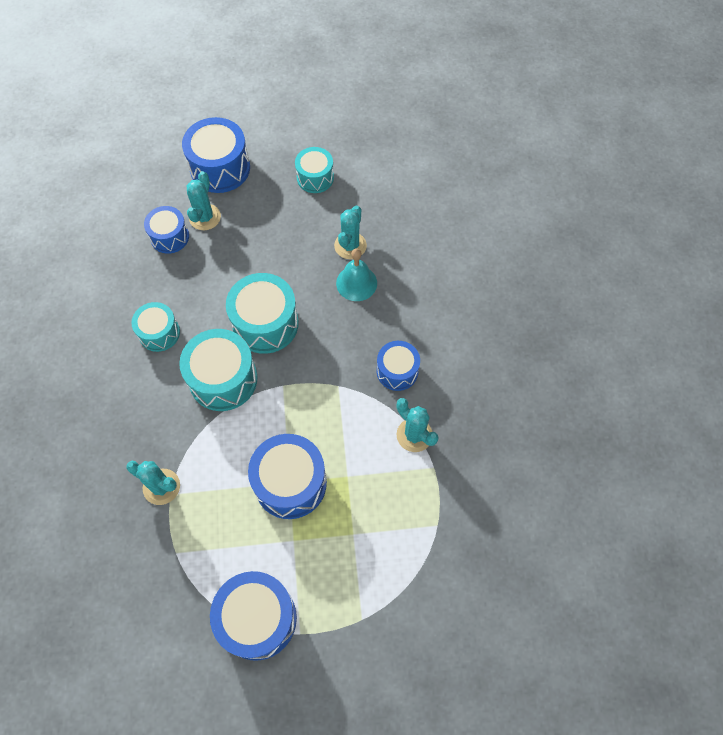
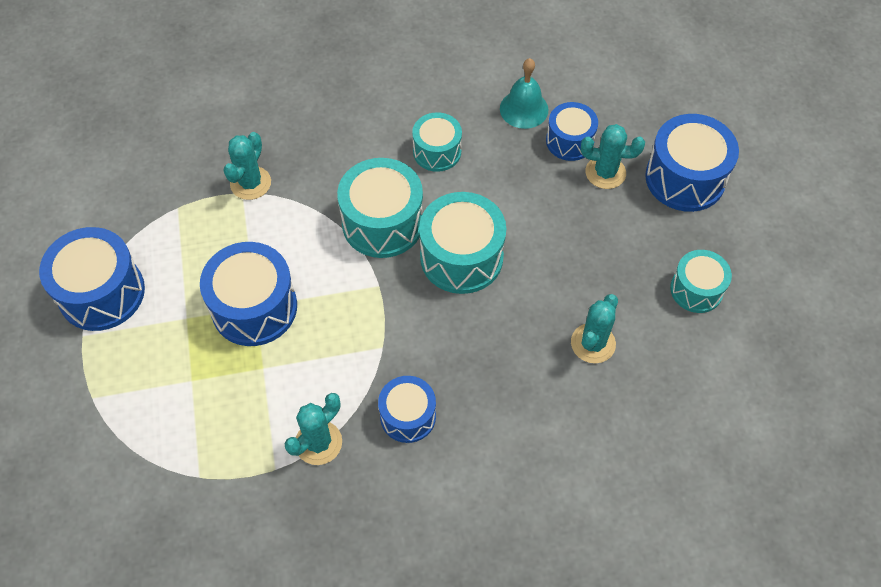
camera: 85 degrees right, 5 degrees down
(350, 246) = (593, 343): turquoise cactus -> turquoise cactus turned 75 degrees counterclockwise
(356, 283) = (535, 356): turquoise bell -> turquoise bell (524, 109)

